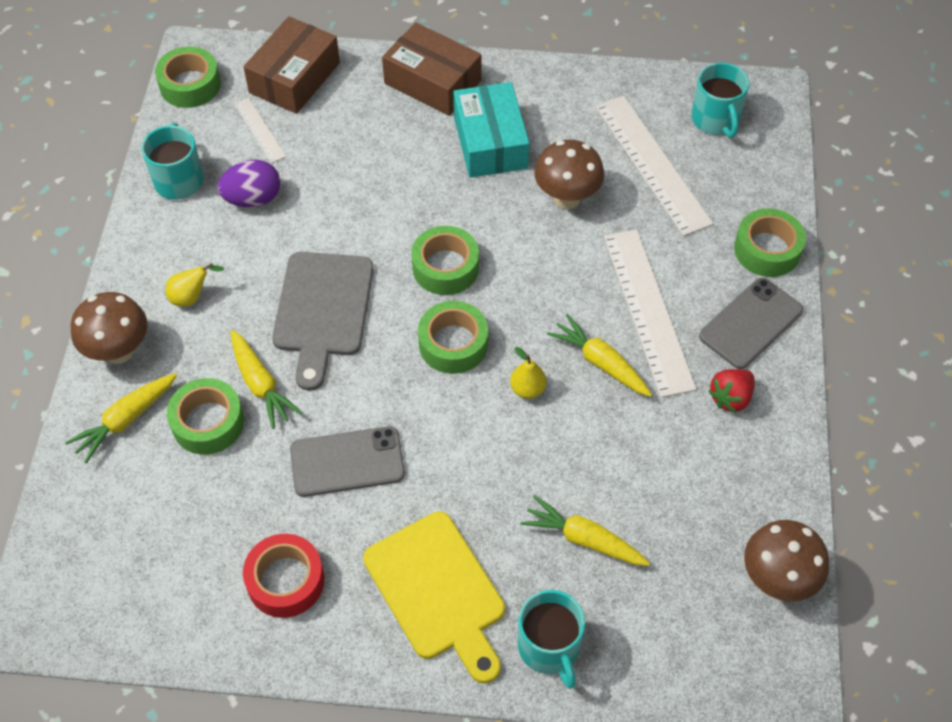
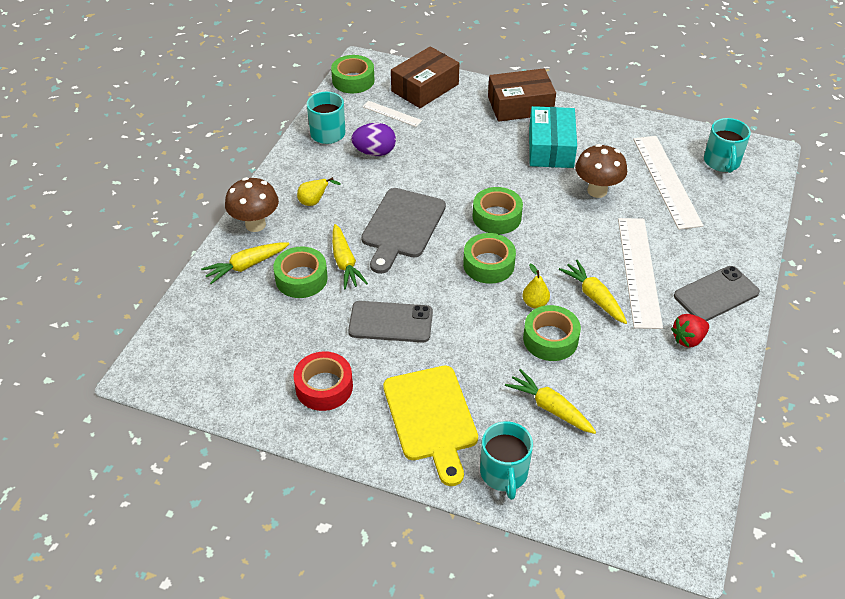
camera: 15 degrees right, 10 degrees down
(260, 130) = (392, 113): white ruler -> white ruler turned 45 degrees counterclockwise
(432, 82) = (520, 105): brown box -> brown box turned 60 degrees counterclockwise
(767, 250) = (741, 250): green tape -> green tape (550, 339)
(777, 579) = (694, 467): brown mushroom -> none

